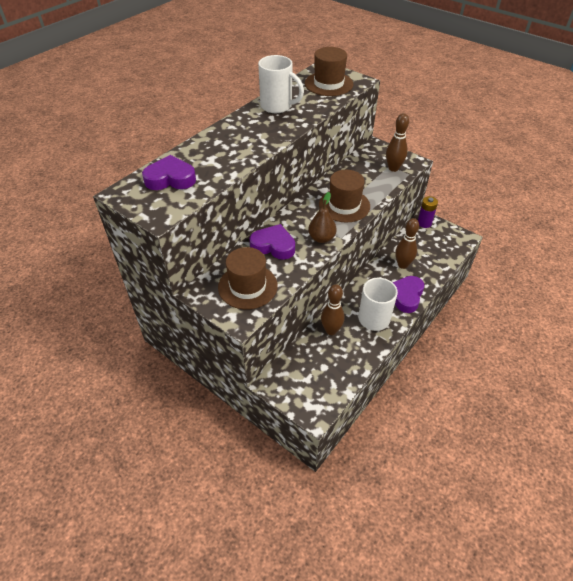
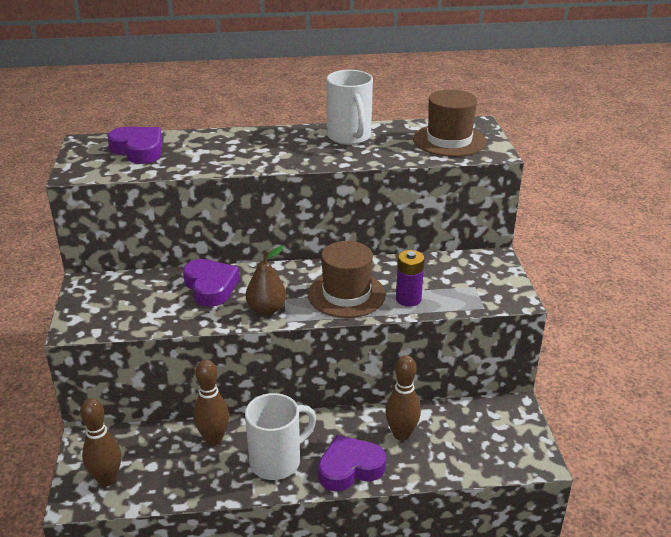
camera: 45 degrees right, 15 degrees down
(247, 286) = (128, 305): brown hat -> none
(393, 168) = (474, 292): brown bowling pin -> brown bowling pin (107, 479)
(424, 223) = (508, 409): purple battery -> purple battery (408, 299)

